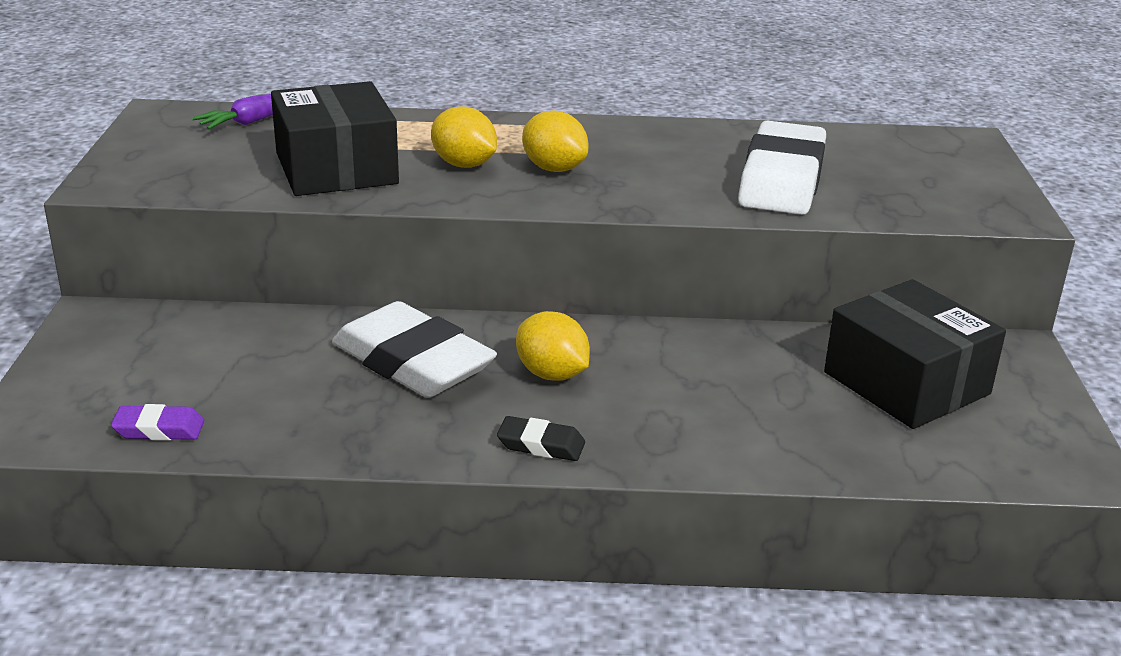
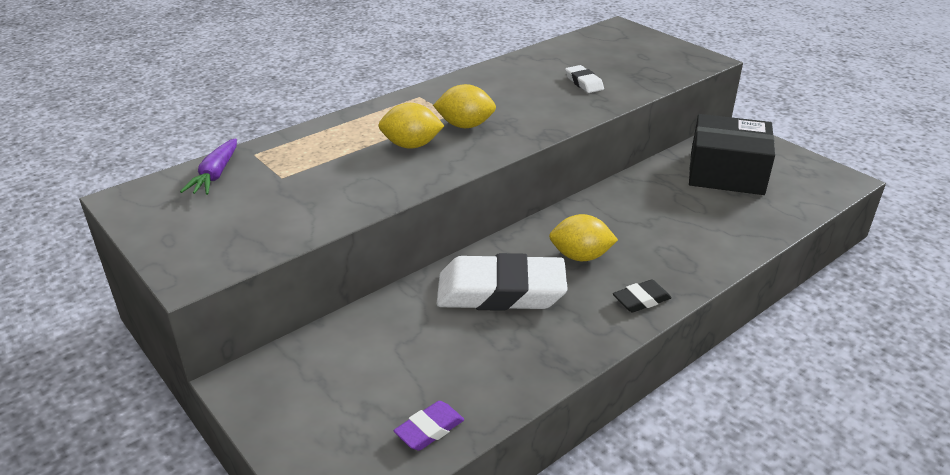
camera: 40 degrees left, 5 degrees up
(336, 168) = (338, 183): black box -> none
(781, 180) = (584, 83): white eraser -> white eraser, size x0.45

